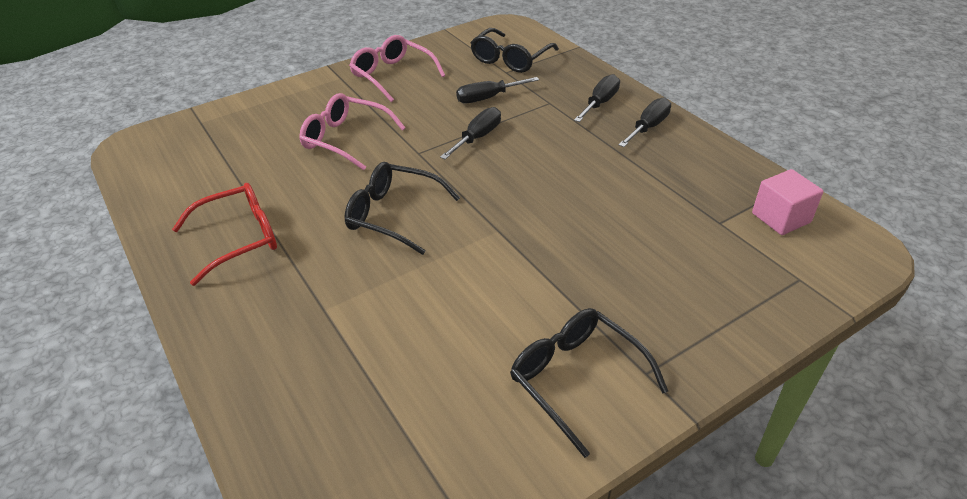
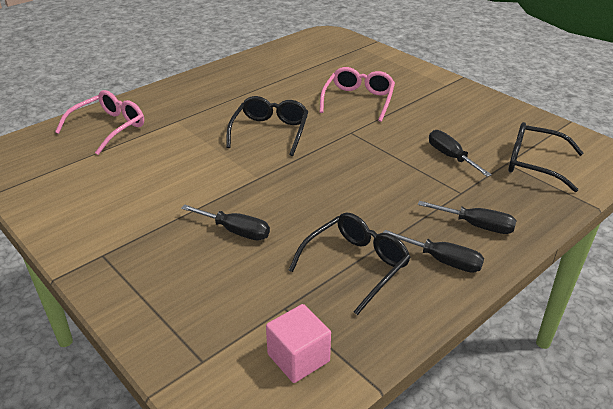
camera: 80 degrees right, 5 degrees down
(239, 238) = (239, 83): red glasses -> none
(392, 75) = (463, 106): pink glasses -> pink glasses (109, 128)
(478, 137) = (382, 157): black screwdriver -> black screwdriver (236, 231)
(576, 379) = (103, 222): black glasses -> black glasses (356, 265)

